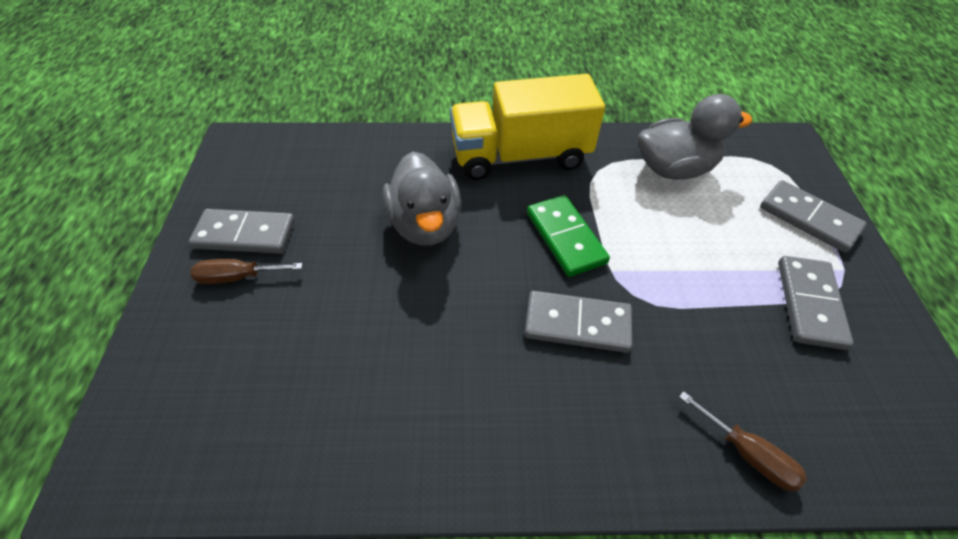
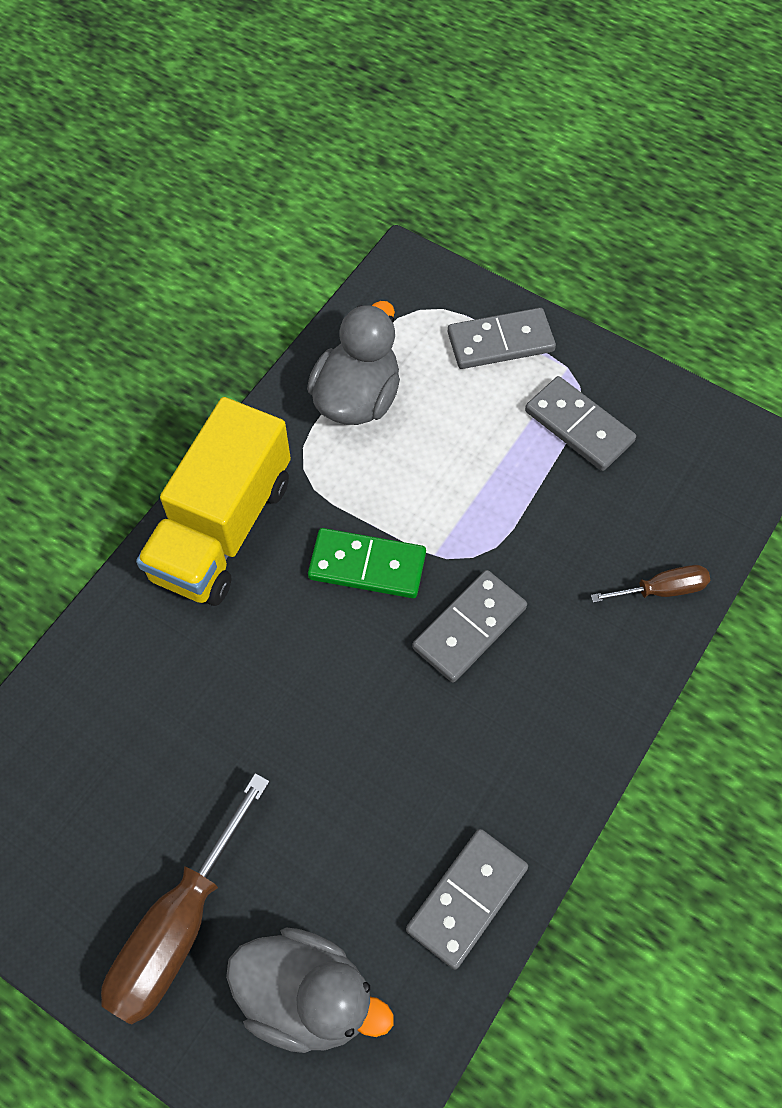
camera: 55 degrees left, 10 degrees up
(238, 277) = (177, 928): brown screwdriver -> brown screwdriver, size x1.92
(245, 234) = (115, 894): grey domino -> grey domino (467, 899)
(425, 224) = (248, 690): grey duck -> grey duck (307, 996)

